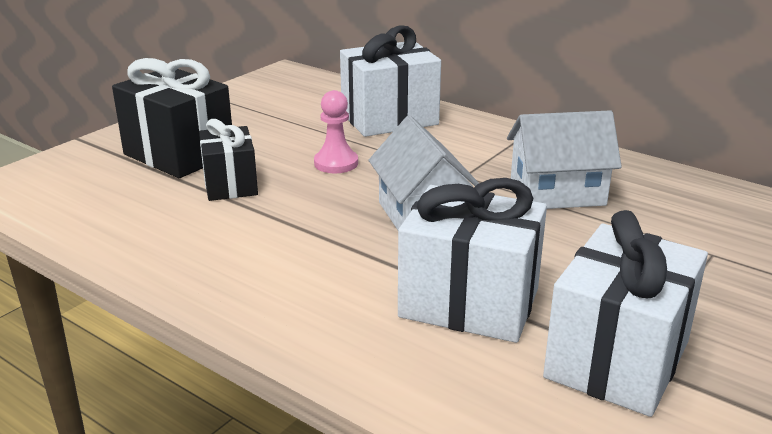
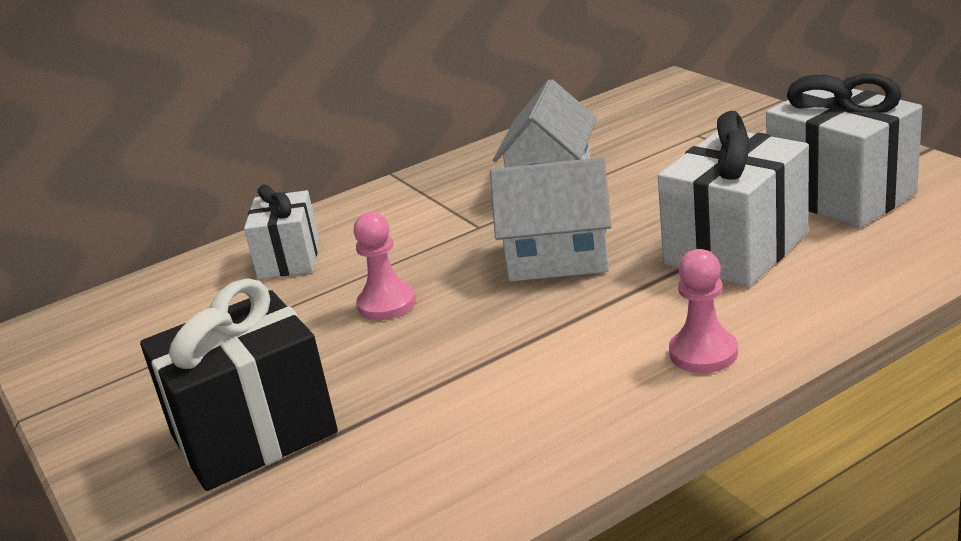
camera: 65 degrees left, 0 degrees up
(230, 185) = (389, 387): black gift -> none
(283, 304) = (703, 353): none -> pink pawn
(389, 119) = (289, 259): white gift -> white gift, size x0.63

